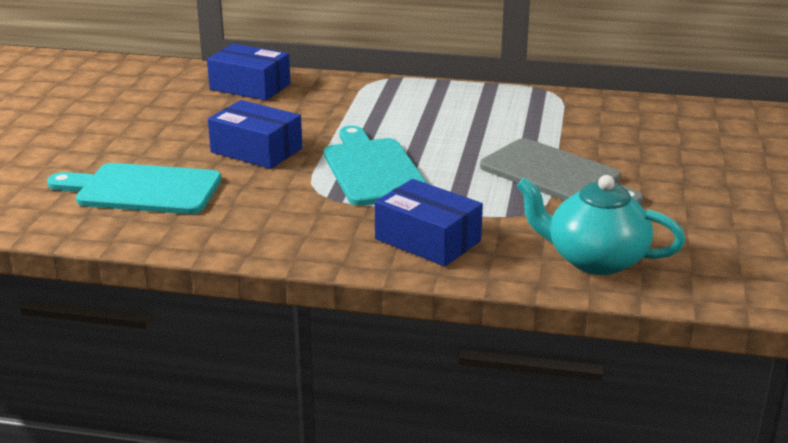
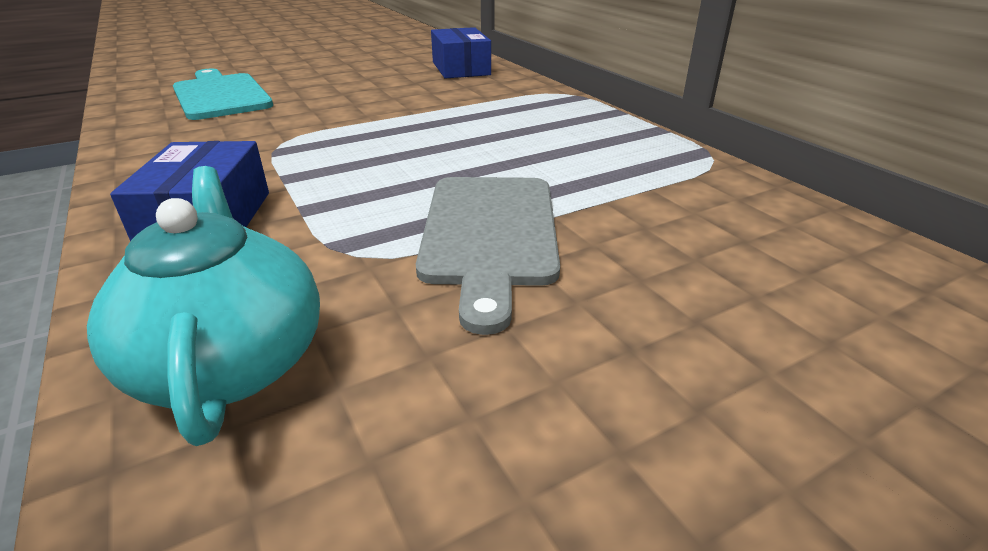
camera: 50 degrees right, 5 degrees up
(256, 150) = (342, 101): blue box -> none
(372, 169) = (362, 146): turquoise cutting board -> none

